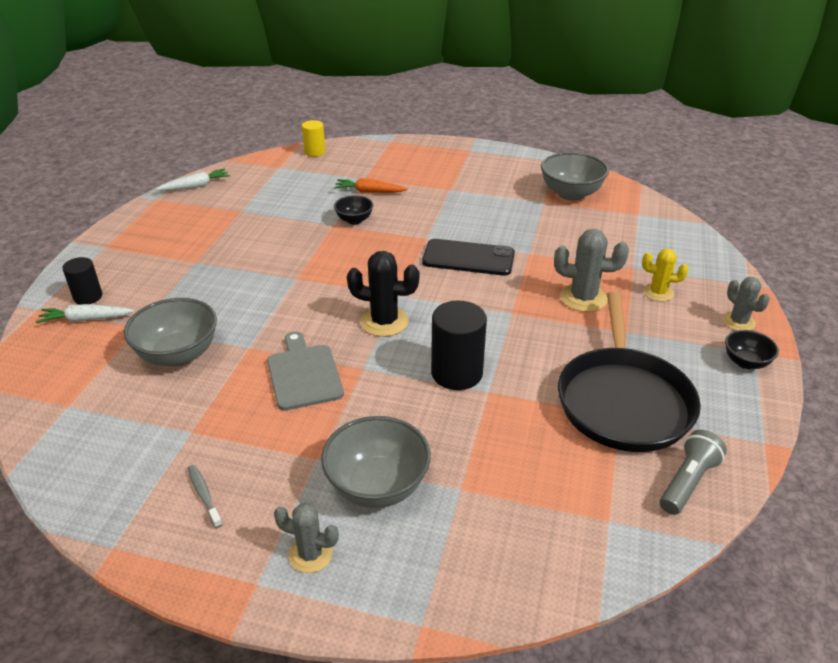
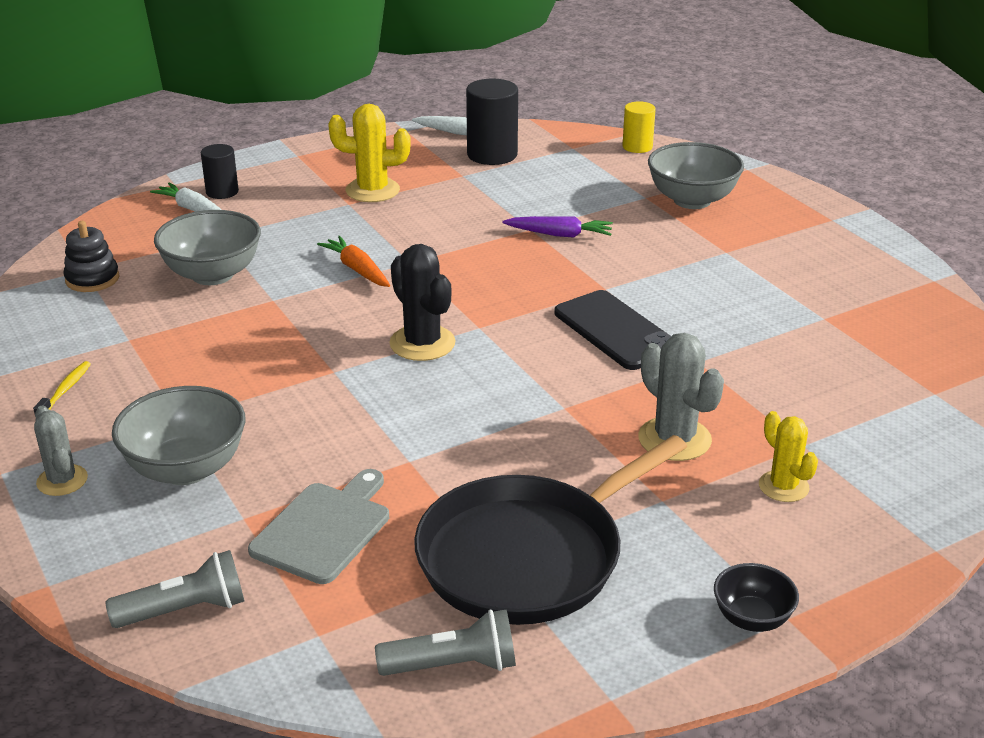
camera: 45 degrees right, 5 degrees down
(87, 408) = (92, 279): none -> black stacking toy
(198, 246) = (372, 190): none -> yellow cactus
(204, 495) = (65, 390): grey toothbrush -> yellow toothbrush
(303, 374) = (279, 346): grey cutting board -> grey cutting board (324, 529)
(354, 220) = (559, 234): black bowl -> purple carrot
(369, 192) = (626, 213): orange carrot -> orange carrot (357, 270)
(457, 373) = (408, 426): black cylinder -> black cylinder (492, 154)
(524, 568) = (185, 610): none -> grey flashlight
(571, 194) = (880, 326): grey bowl -> grey bowl (692, 200)
(738, 322) = (832, 577): grey cactus -> none

